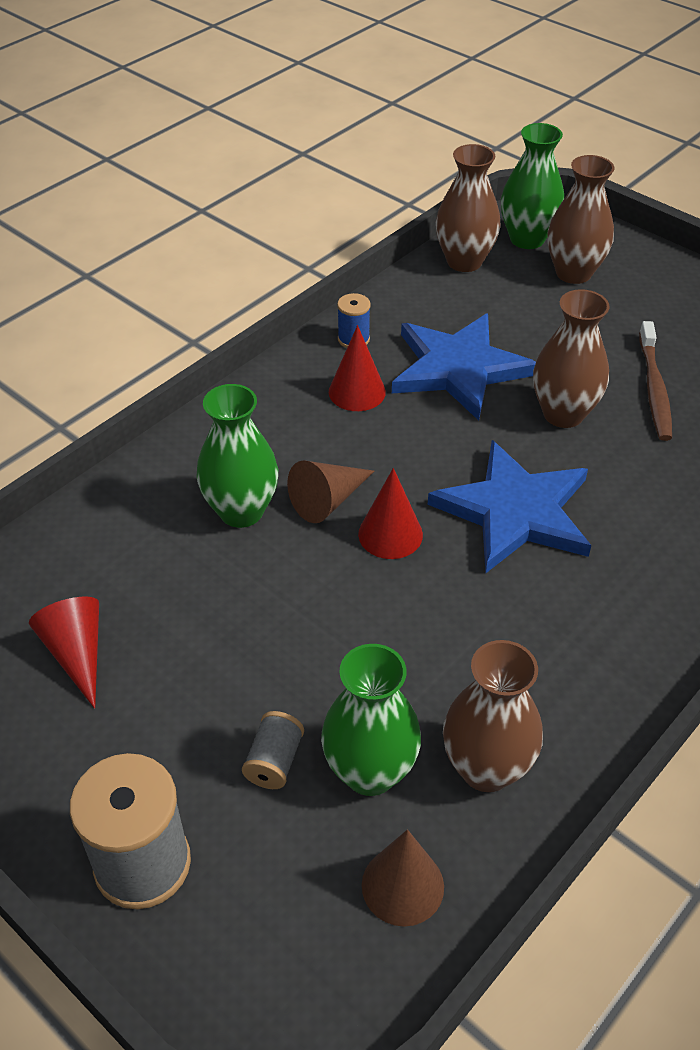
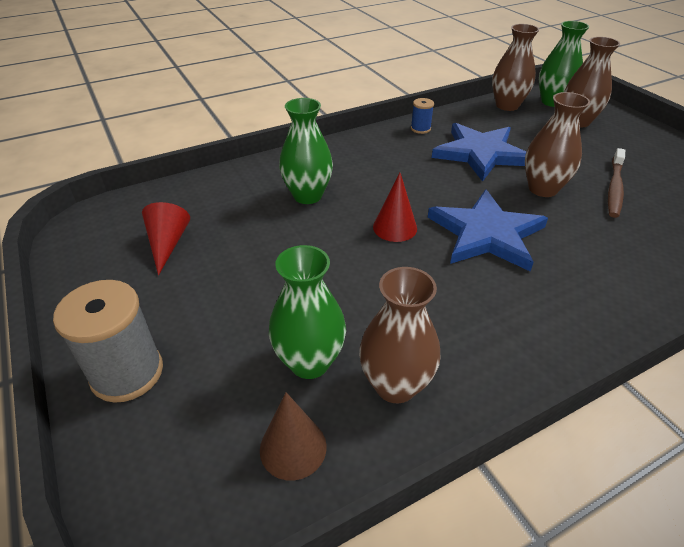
camera: 20 degrees right, 5 degrees down
(274, 761) = (248, 336): grey spool -> none
(328, 500) = (364, 201): brown cone -> none
(357, 392) = (410, 153): red cone -> none

